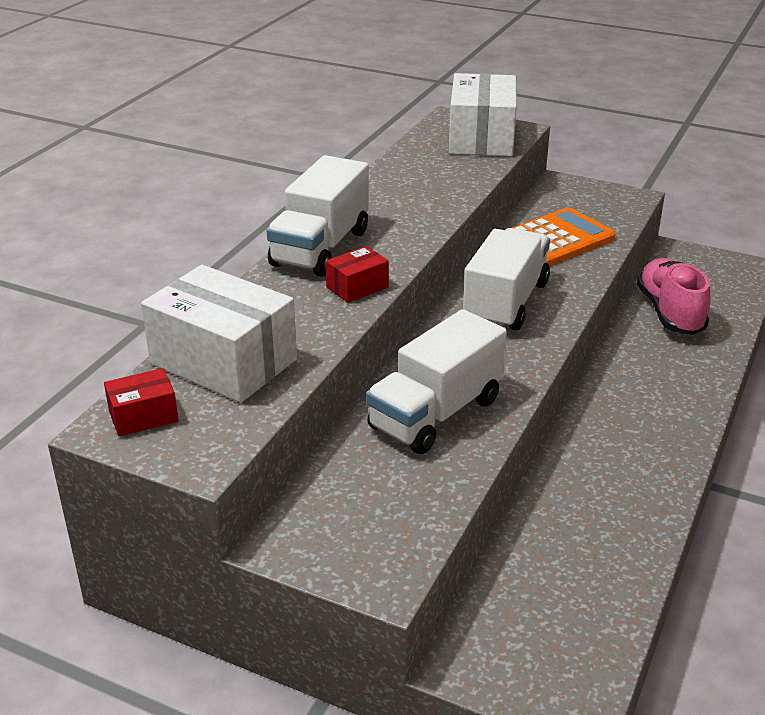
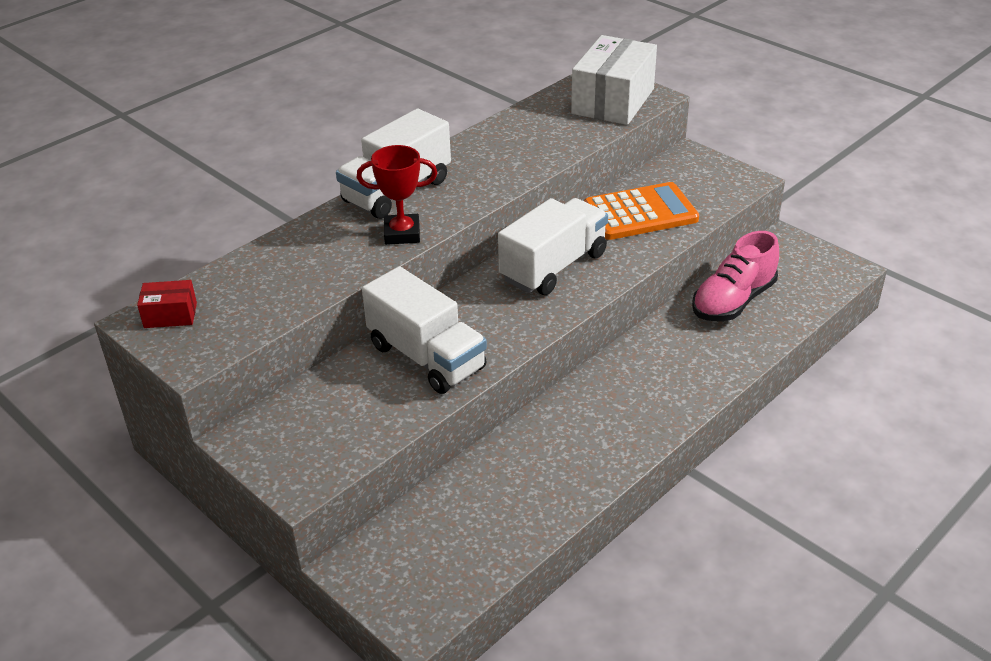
camera: 20 degrees right, 5 degrees up
(224, 361) = (256, 281): white box -> none
(357, 287) = (402, 234): red box -> red trophy
(436, 414) = (426, 357): white truck -> white truck turned 105 degrees counterclockwise
(670, 313) = (733, 301): pink shoe -> pink shoe turned 150 degrees counterclockwise

